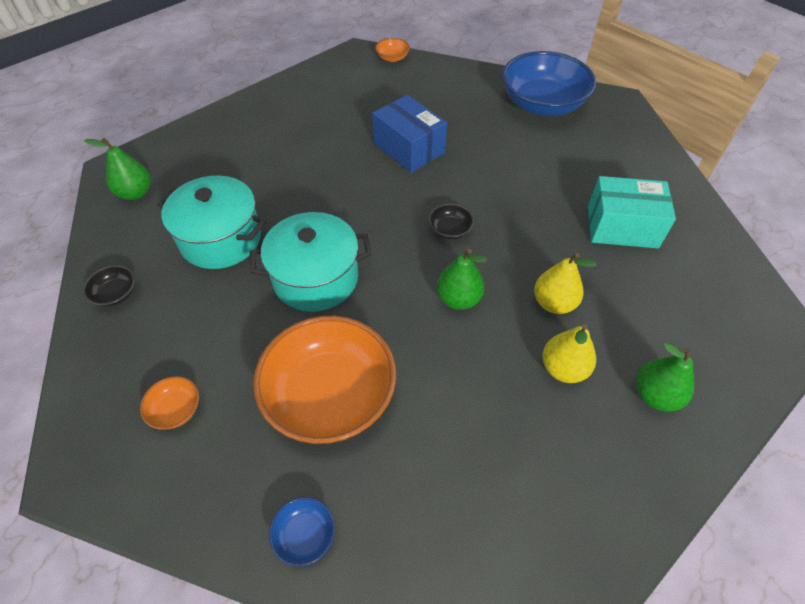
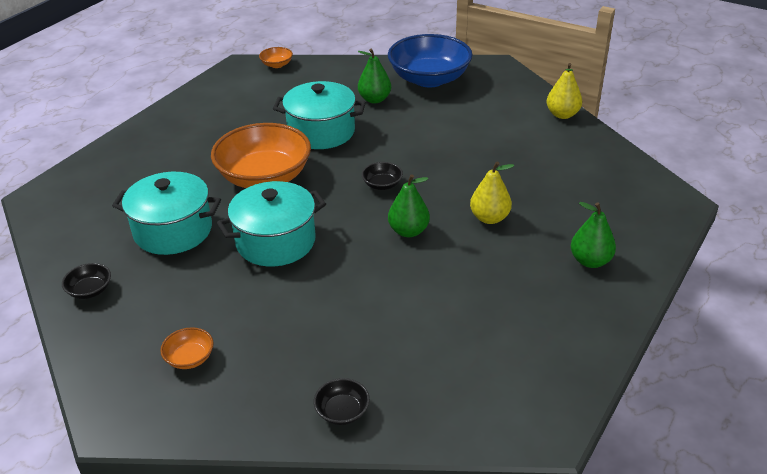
camera: 15 degrees left, 15 degrees down
(136, 193) = (70, 212): green pear -> green pear (374, 99)
(305, 535) = (342, 411): blue bowl -> black bowl
(330, 395) = (324, 318): orange bowl -> orange bowl (264, 177)
(409, 148) = (321, 132): blue box -> turquoise pot
(563, 368) = (512, 259): yellow pear -> yellow pear (562, 114)
(622, 227) = (527, 155): turquoise box -> none

